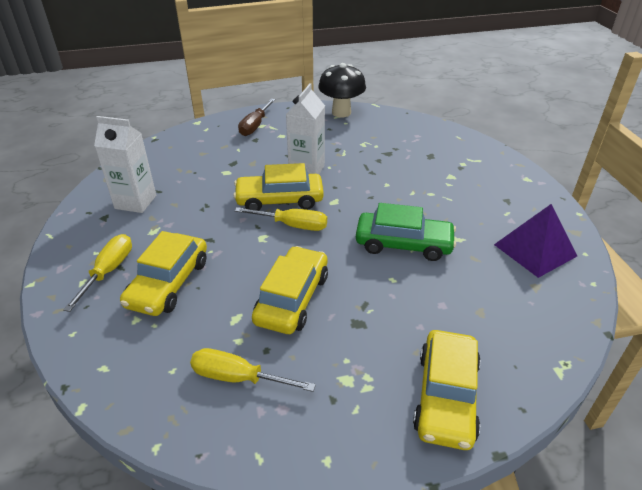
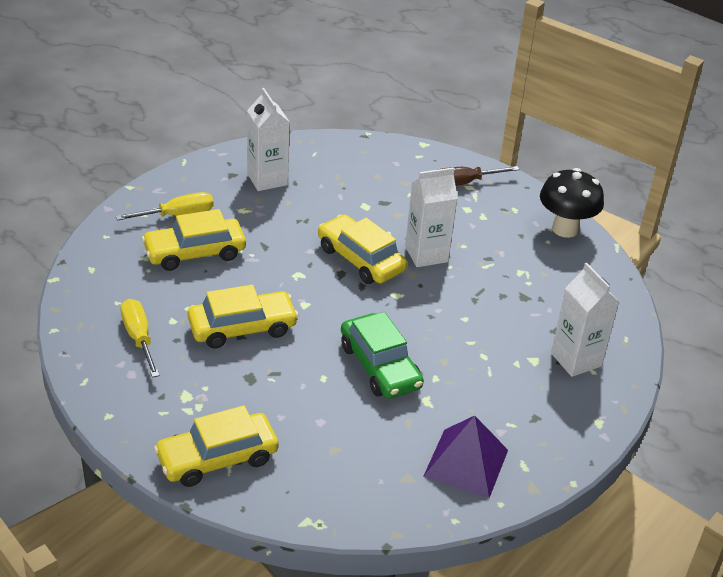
camera: 50 degrees right, 0 degrees up
(292, 225) = (332, 284): yellow screwdriver -> none
(463, 161) = (576, 360): none -> white carton

